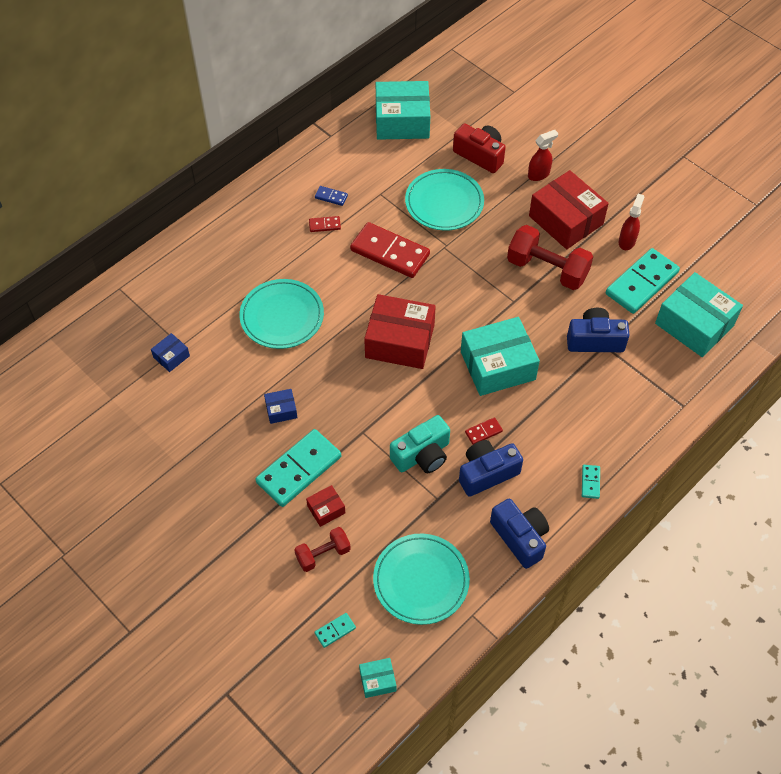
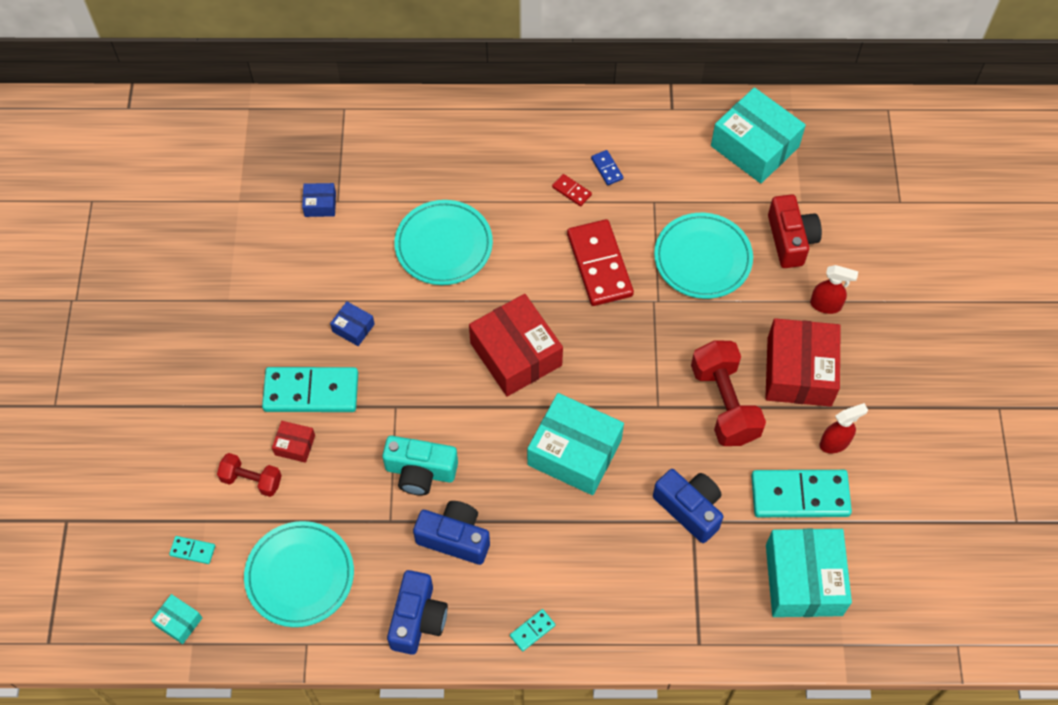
camera: 45 degrees right, 5 degrees up
(483, 432) = (493, 499): red domino -> none

